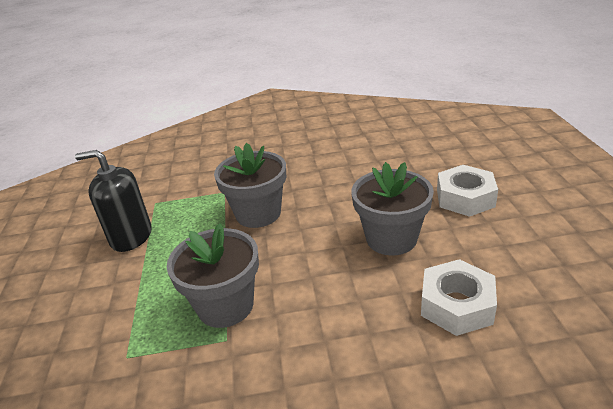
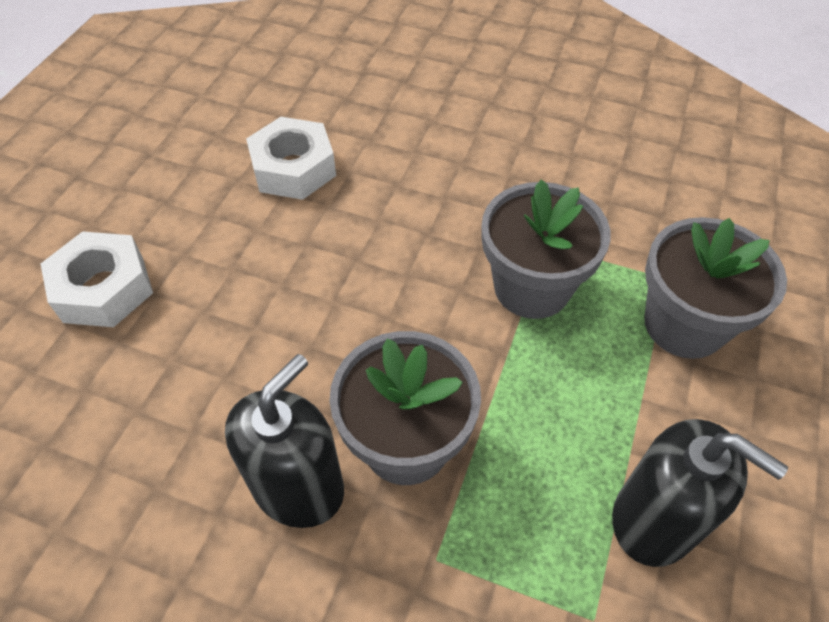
camera: 155 degrees left, 20 degrees up
(294, 185) = (298, 486): none -> black soap dispenser
(391, 238) = (267, 276): grey flower pot -> grey flower pot (684, 324)

